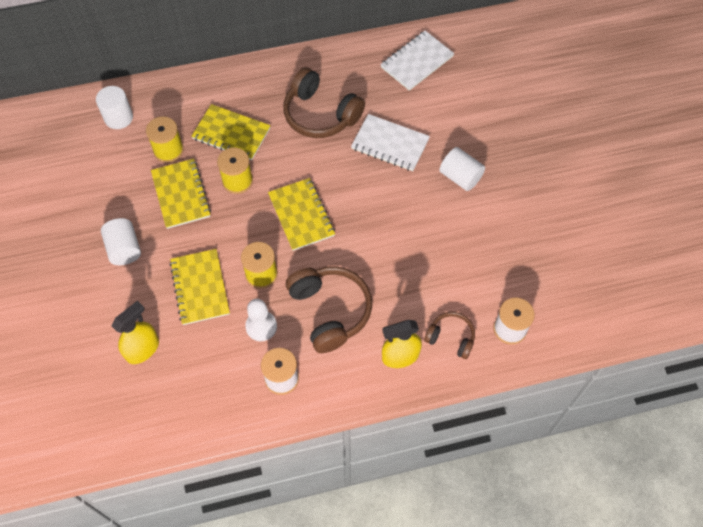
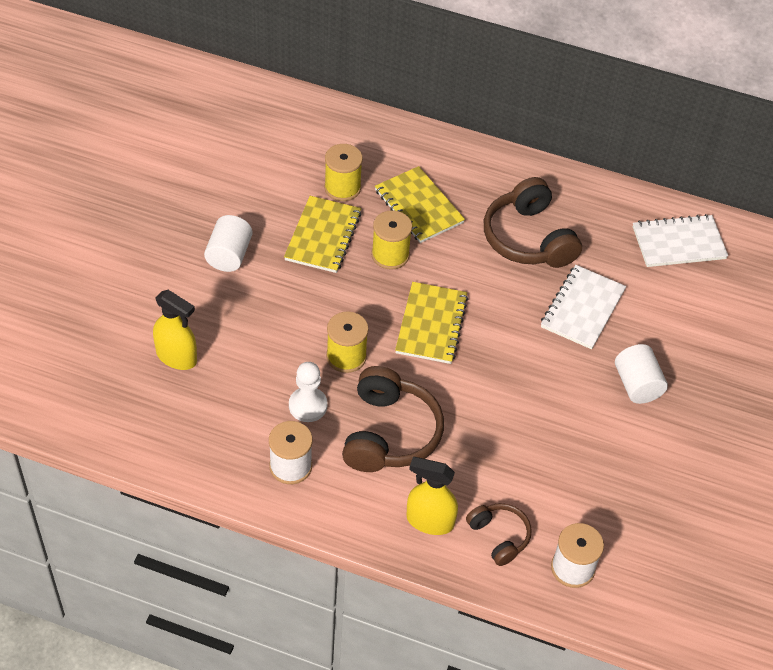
camera: 30 degrees right, 10 degrees down
(118, 117) = (316, 131): white cylinder -> none
(143, 349) = (176, 357): yellow spray bottle -> yellow spray bottle turned 45 degrees clockwise
(200, 287) = (275, 333): yellow notebook -> none
(390, 144) = (582, 308): white notebook -> white notebook turned 60 degrees clockwise

